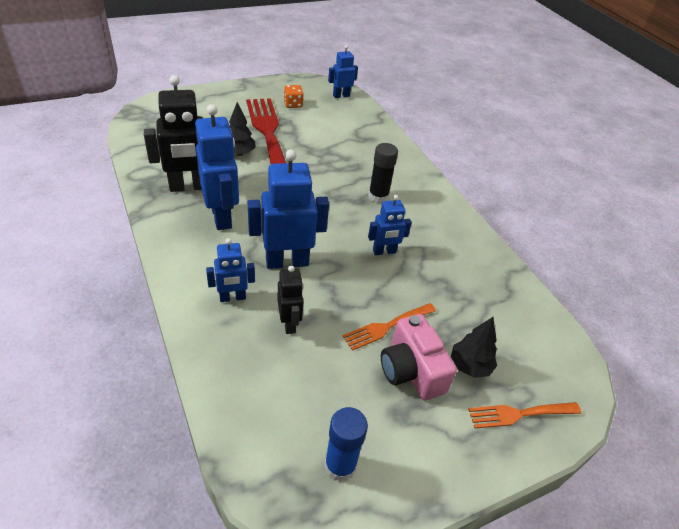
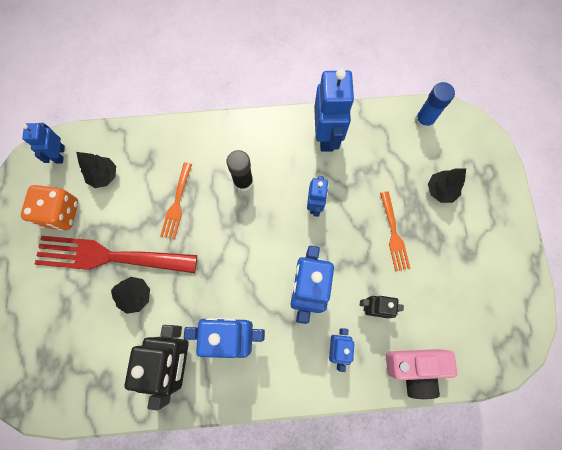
camera: 65 degrees left, 30 degrees up
(293, 104) = (60, 213): orange dice -> orange dice, size x1.72
(336, 118) = (104, 176): none -> black tree
(340, 465) = (497, 309): blue glue stick -> blue glue stick (424, 120)
(411, 370) = (436, 233): pink camera -> pink camera (415, 368)
(466, 247) = (326, 136): none -> blue robot
(519, 414) = (483, 177): orange fork -> orange fork (177, 204)

